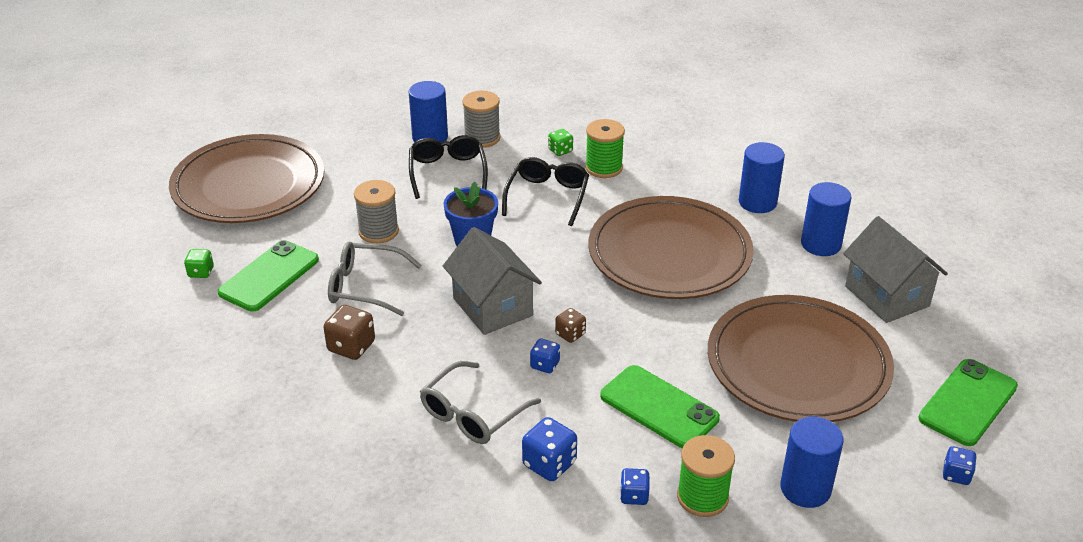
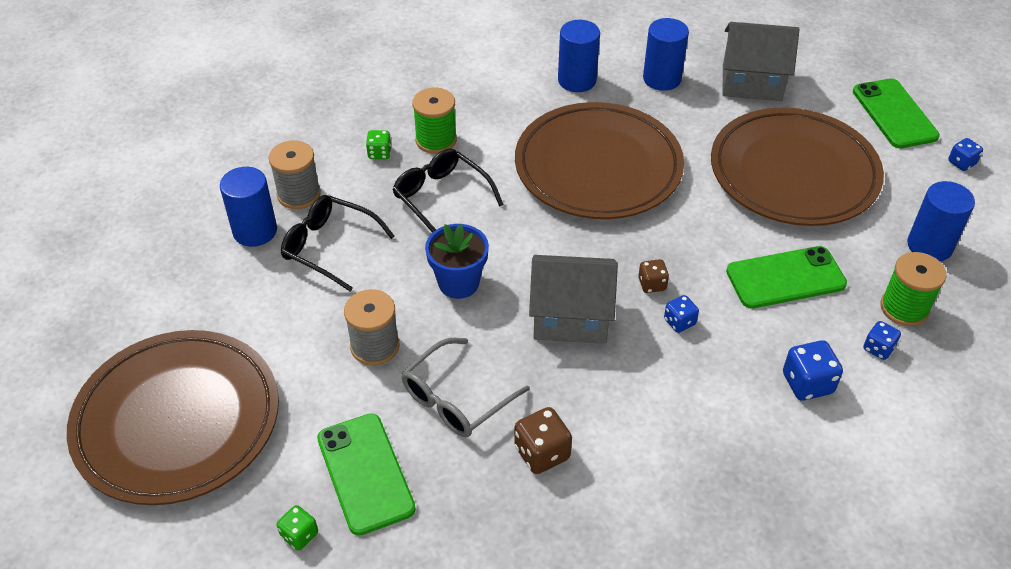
camera: 55 degrees left, 10 degrees up
(473, 414) = (708, 404): grey glasses -> none

